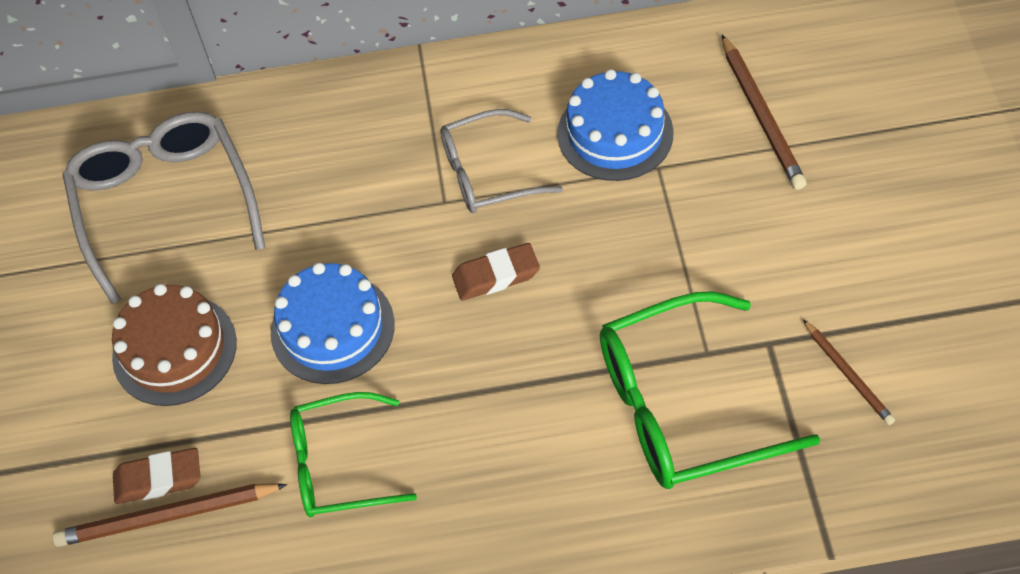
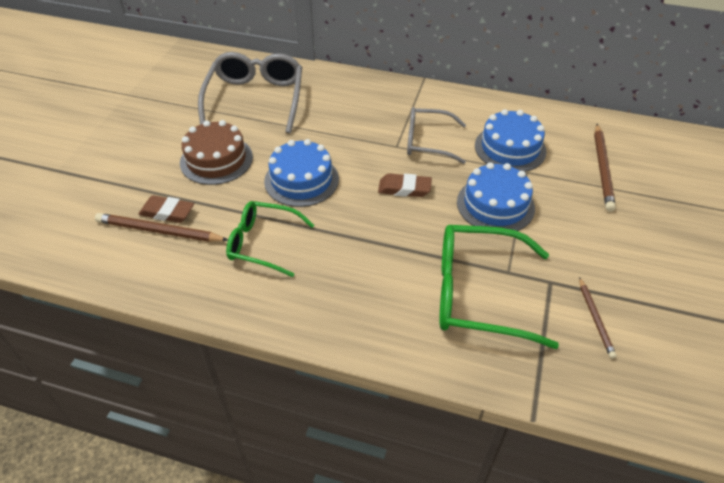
camera: 20 degrees right, 10 degrees down
(639, 247) = (495, 205): none -> blue cake

